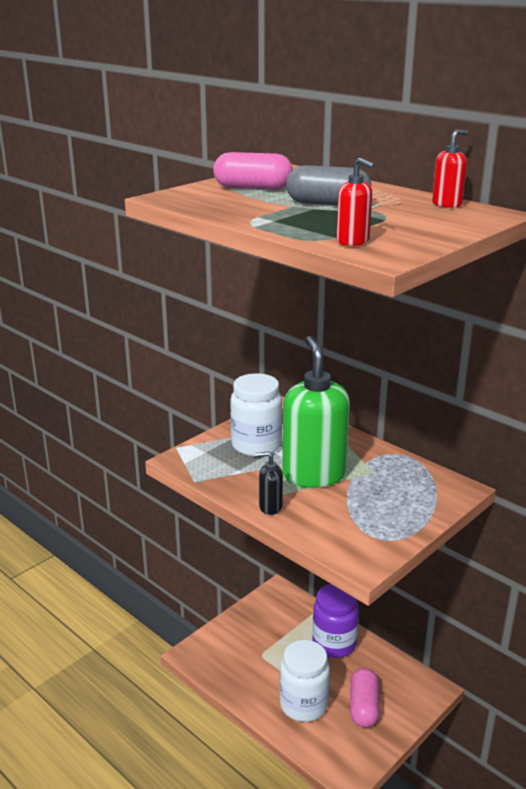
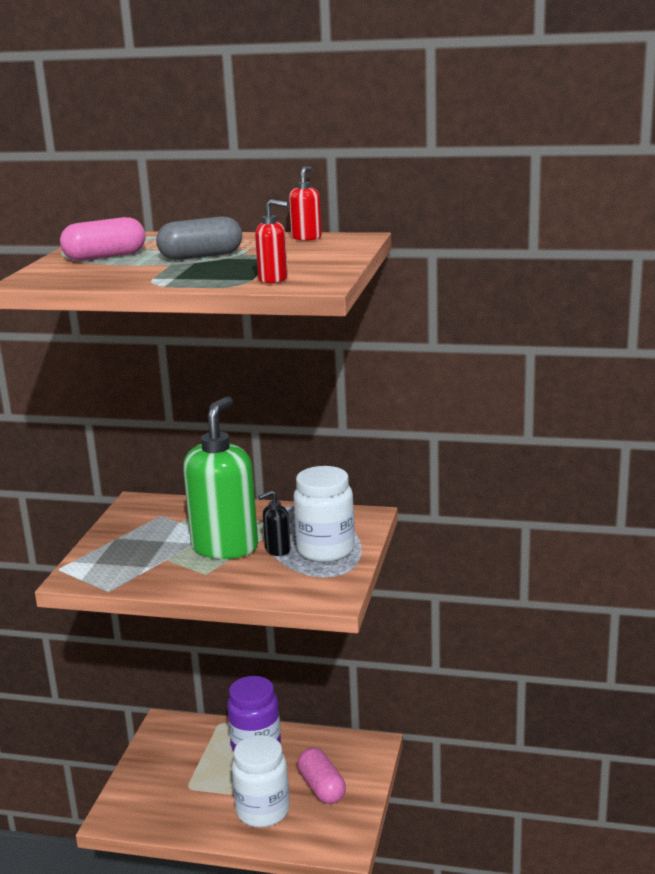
camera: 30 degrees left, 5 degrees down
(256, 445) = (143, 541): white jar -> white jar (325, 550)
(270, 507) = (207, 586): black soap dispenser -> black soap dispenser (277, 550)
(313, 475) = (225, 547): green soap dispenser -> green soap dispenser turned 60 degrees clockwise

